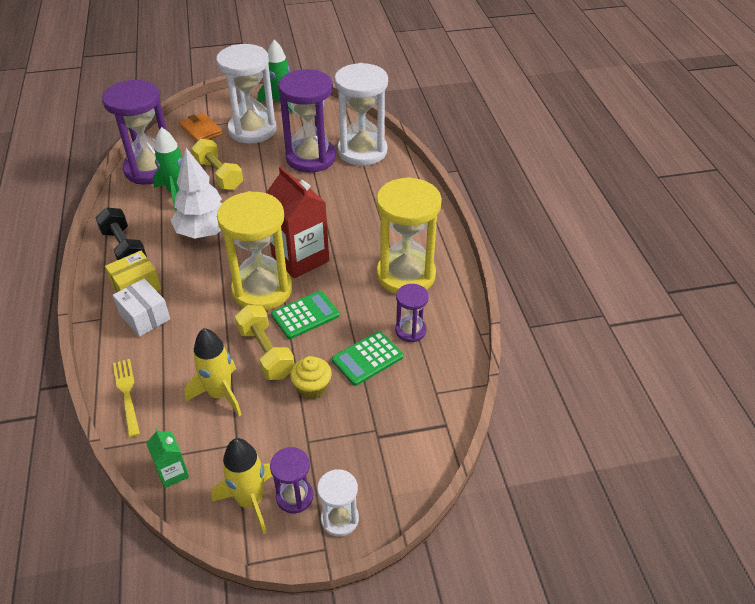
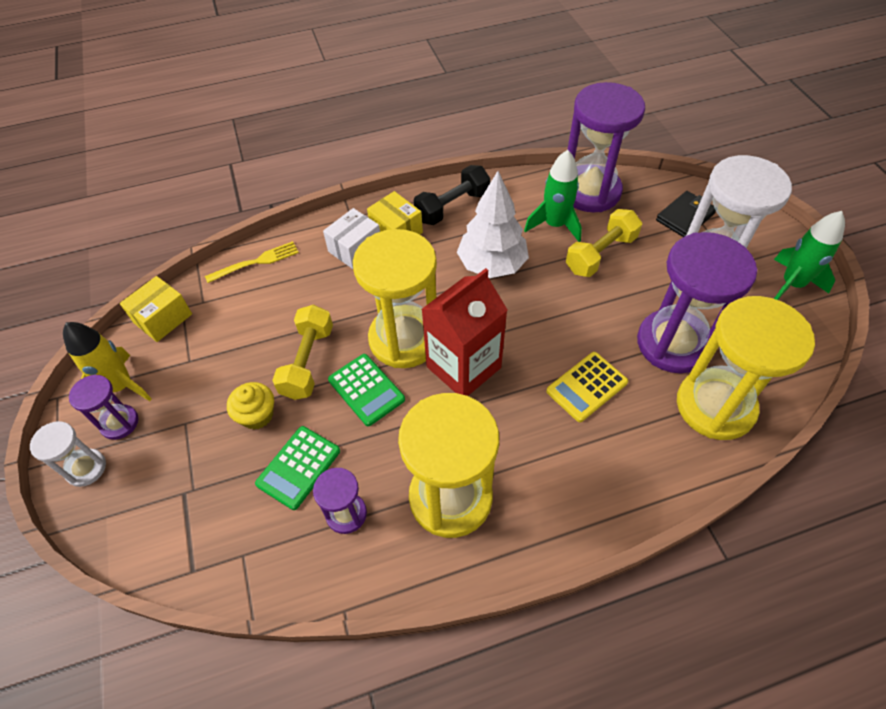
camera: 85 degrees right, 10 degrees up
(172, 472) = (163, 318): green carton -> yellow box
(201, 130) = (685, 217): orange wallet -> black wallet
(220, 394) = (252, 333): yellow rocket -> none
(266, 352) = (308, 362): yellow dumbbell -> yellow dumbbell turned 45 degrees counterclockwise
(334, 200) = (587, 387): none -> yellow calculator
(362, 151) = (715, 406): white hourglass -> yellow hourglass
(367, 358) = (299, 467): green calculator -> green calculator turned 105 degrees counterclockwise

